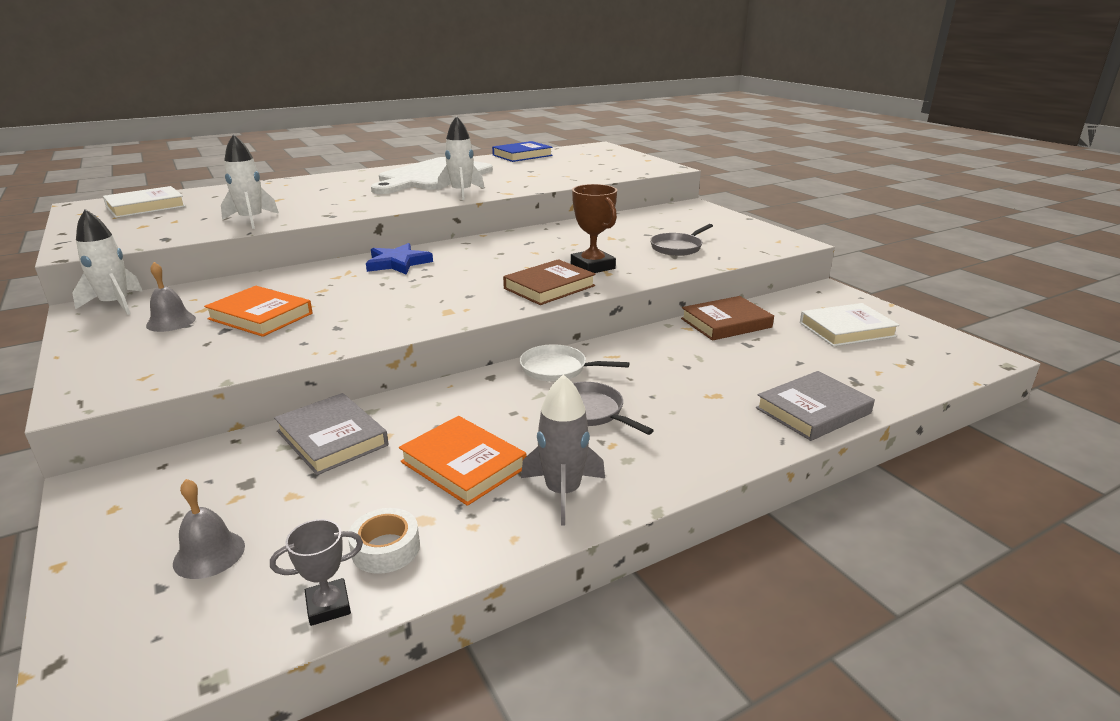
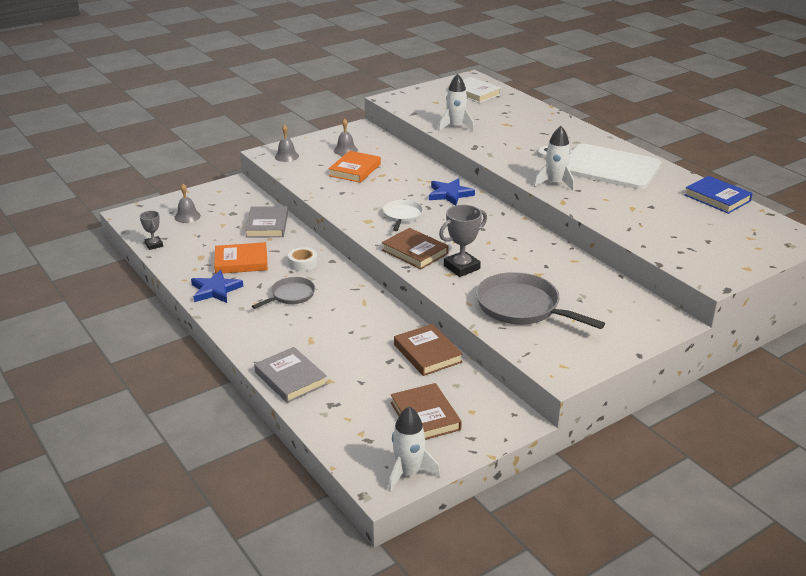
camera: 85 degrees right, 5 degrees up
(116, 304) = (367, 132): white rocket -> white rocket (408, 473)
(129, 375) = (286, 156): none -> grey bell
(332, 438) = (267, 225): grey book -> grey book turned 45 degrees counterclockwise
(386, 548) = (183, 251): white tape -> white tape (303, 263)
(463, 465) = (241, 262): orange book -> orange book turned 45 degrees clockwise
(557, 369) = (343, 282): white pan -> white pan (402, 216)
(563, 492) = (215, 290): grey rocket -> blue star
(592, 266) = (461, 267): brown trophy -> grey trophy
(678, 247) = (522, 307): grey pan -> grey pan, size x1.75
(846, 329) = (425, 416): white book -> brown book

